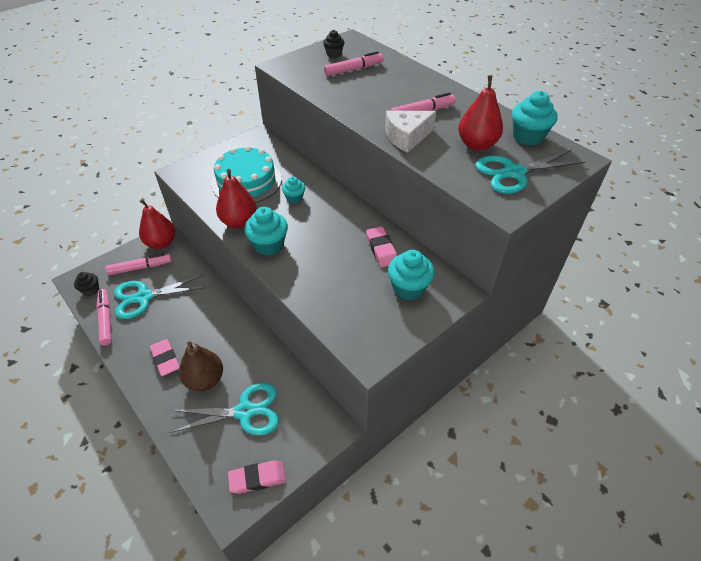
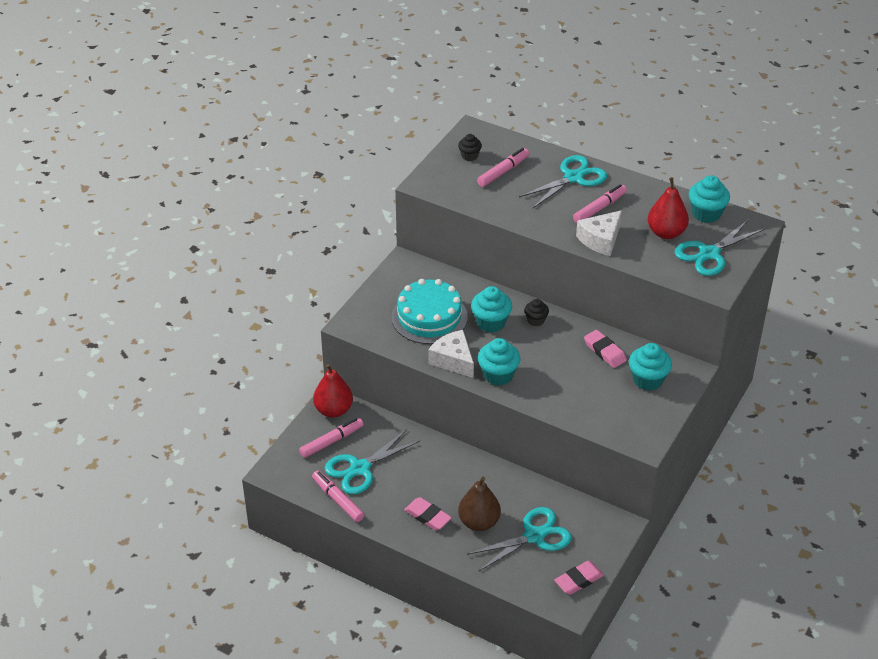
camera: 20 degrees left, 5 degrees down
(91, 290) = (297, 477): black cupcake -> black cupcake (536, 320)
(239, 222) = (453, 360): red pear -> white cheese
(294, 198) = (491, 322): turquoise cupcake -> turquoise cupcake, size x1.67
(413, 84) = (573, 177): none -> turquoise scissors

